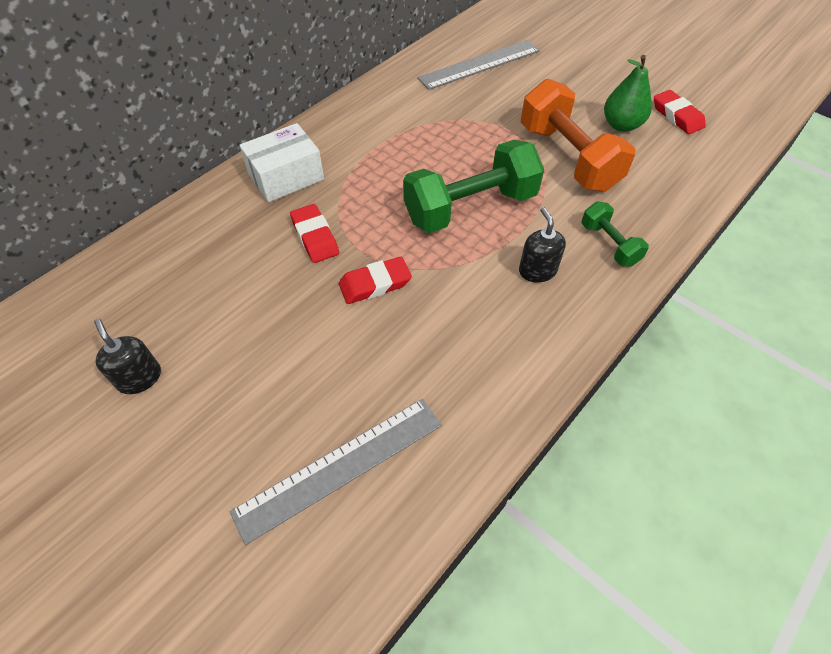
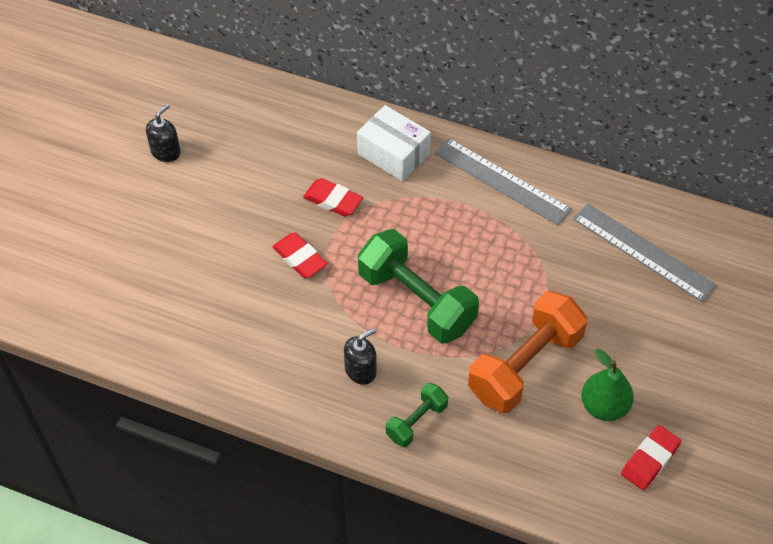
camera: 70 degrees right, 0 degrees up
(315, 237) = (333, 200): red eraser -> red eraser turned 75 degrees clockwise
(340, 467) = (136, 290): grey ruler -> grey ruler (502, 181)

